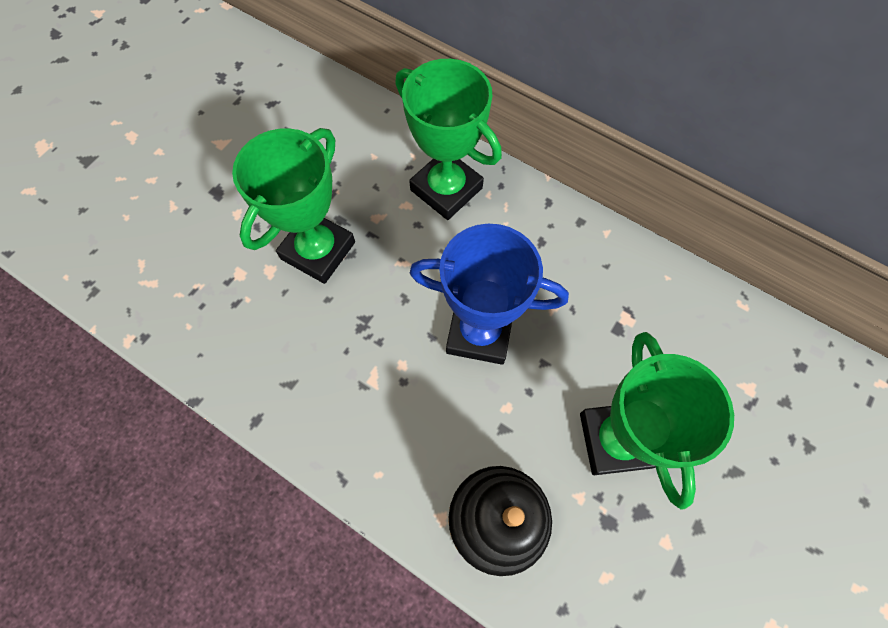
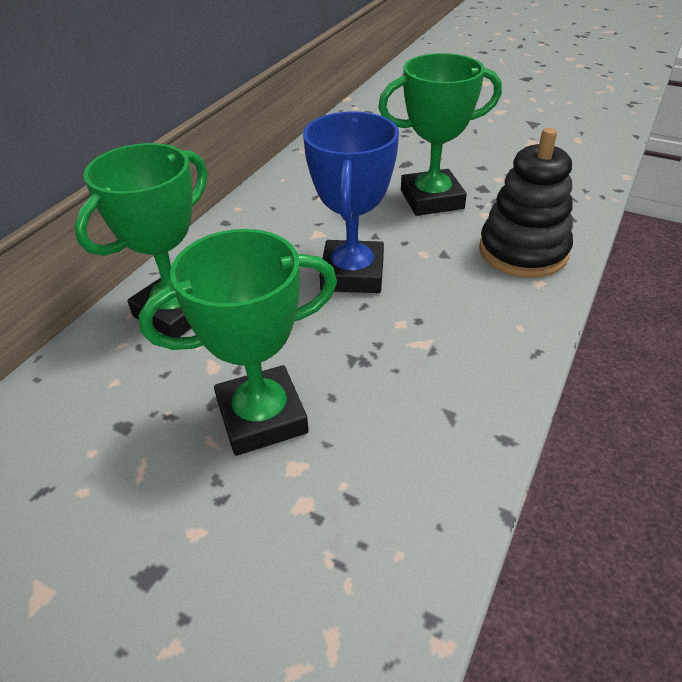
camera: 95 degrees left, 25 degrees down
(318, 250) = (262, 417): green trophy -> green trophy turned 45 degrees counterclockwise

